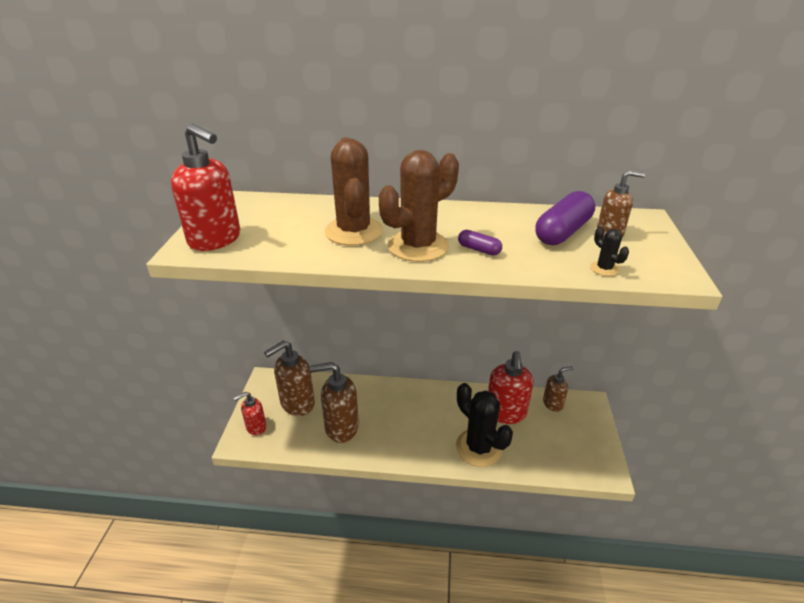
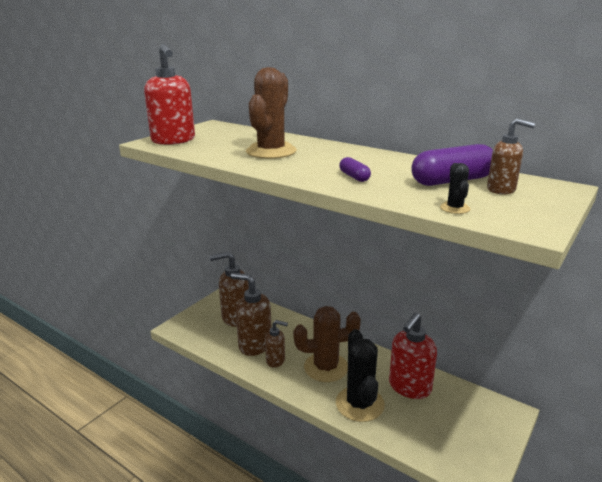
camera: 30 degrees right, 10 degrees down
(256, 427) = (194, 322): red soap dispenser -> none
(418, 246) = (307, 166): brown cactus -> brown cactus (326, 367)
(553, 403) = (467, 397): brown soap dispenser -> brown soap dispenser (276, 360)

